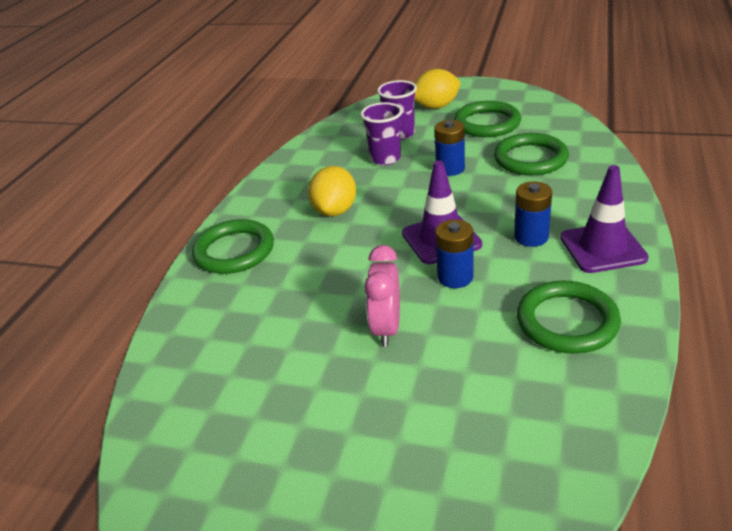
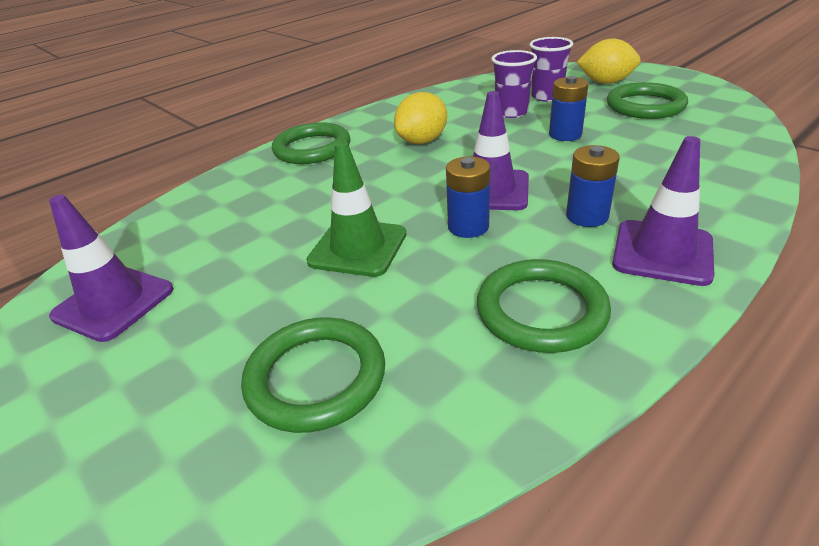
camera: 30 degrees right, 0 degrees up
(220, 467) = (114, 303): none -> purple traffic cone
(386, 328) = (358, 248): pink clock -> green traffic cone
(530, 159) = (662, 146): green ring -> green ring (316, 378)

